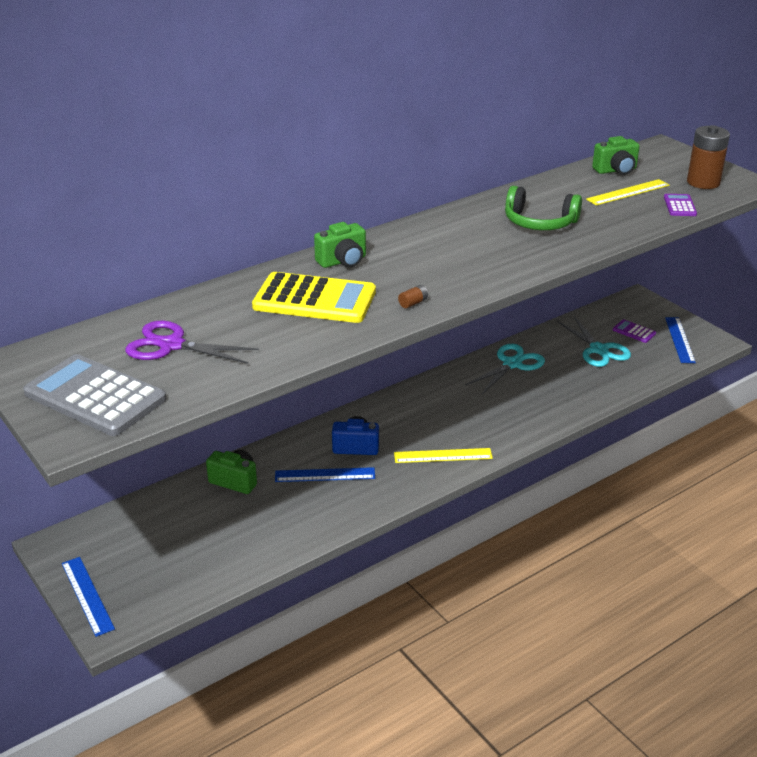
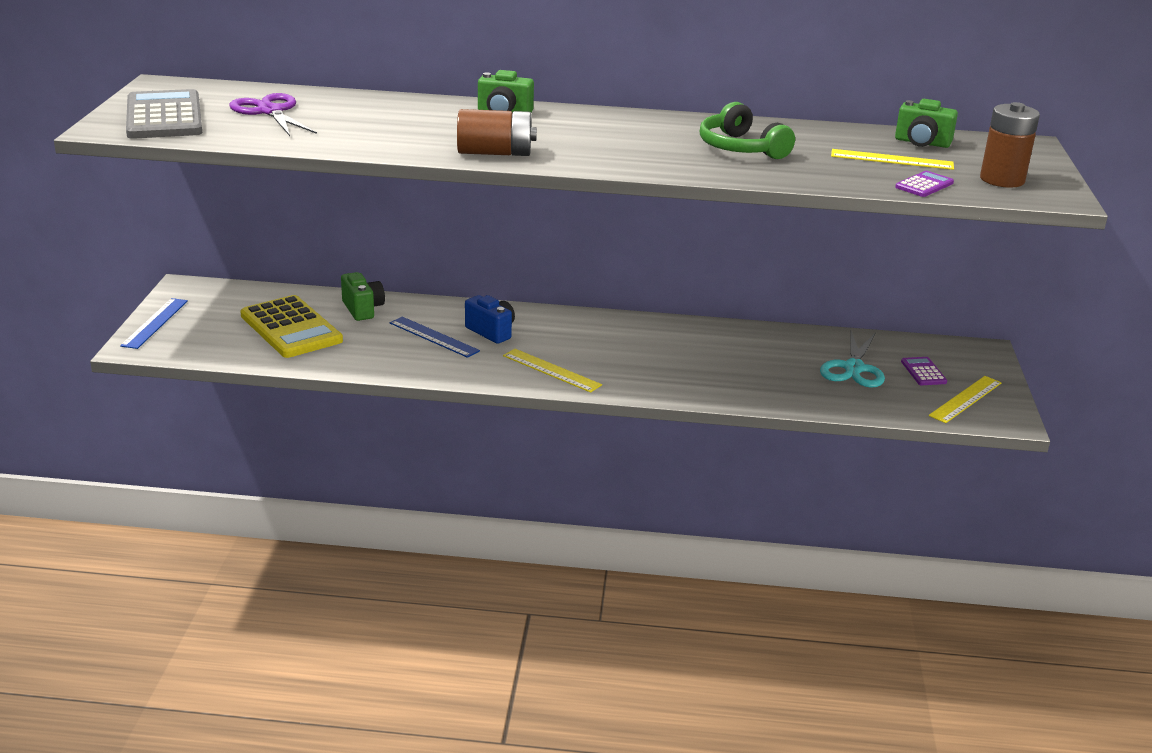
camera: 40 degrees right, 5 degrees down
(314, 299) = (426, 125): yellow calculator -> yellow calculator (291, 328)
(413, 303) = (495, 153): brown battery -> brown battery, size x2.47
(512, 364) = (741, 341): turquoise scissors -> none
(679, 339) = (965, 399): blue ruler -> yellow ruler

